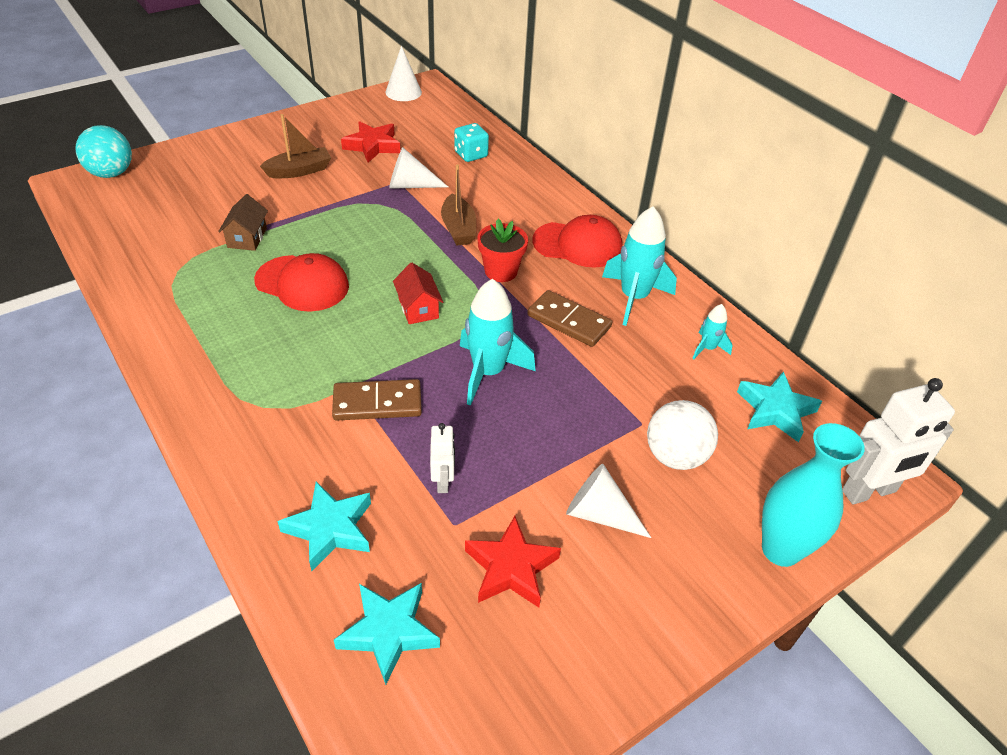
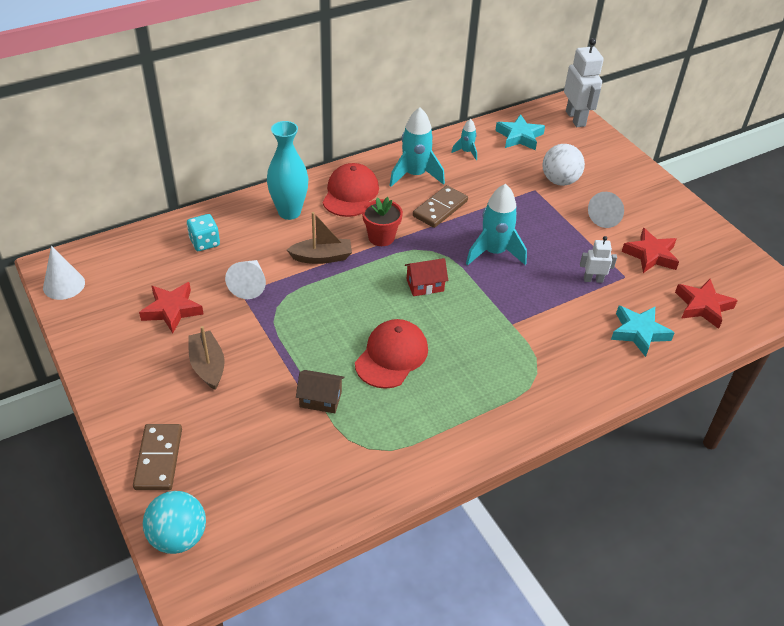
camera: 85 degrees left, 0 degrees up
(377, 403) = (528, 309): brown domino -> brown domino (158, 459)
(389, 632) = (703, 306): turquoise star -> red star
(780, 550) = (619, 156): turquoise vase -> turquoise vase (289, 212)

